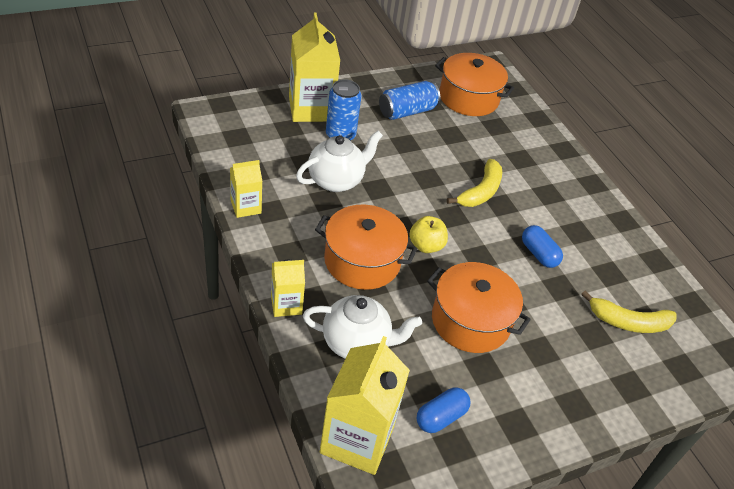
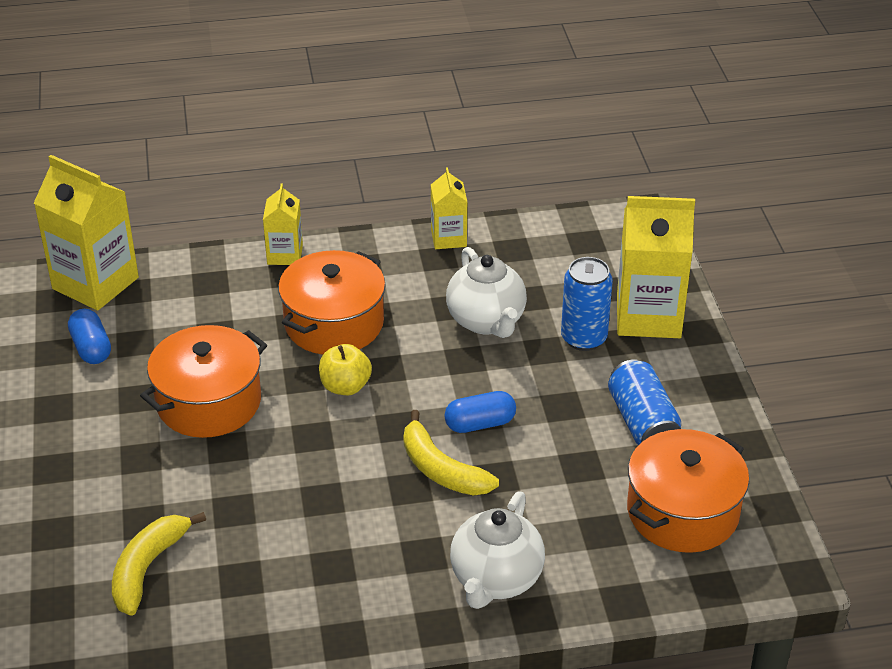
camera: 110 degrees right, 5 degrees down
(357, 343) = (212, 300): white teapot -> white teapot (495, 579)
(538, 254) = (300, 503): blue capsule -> blue capsule (480, 424)

